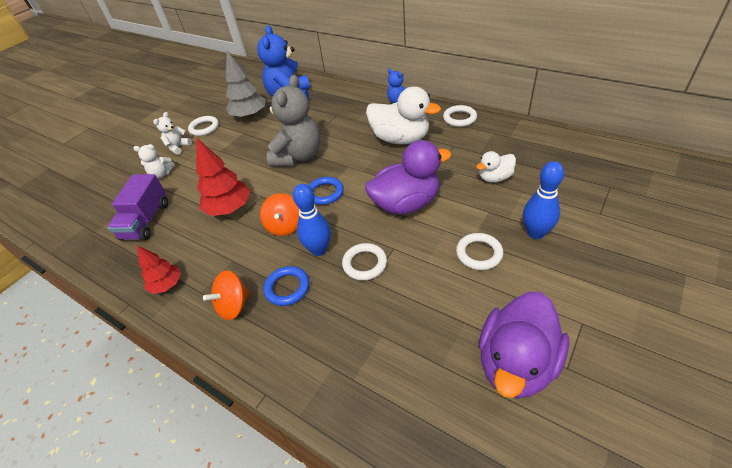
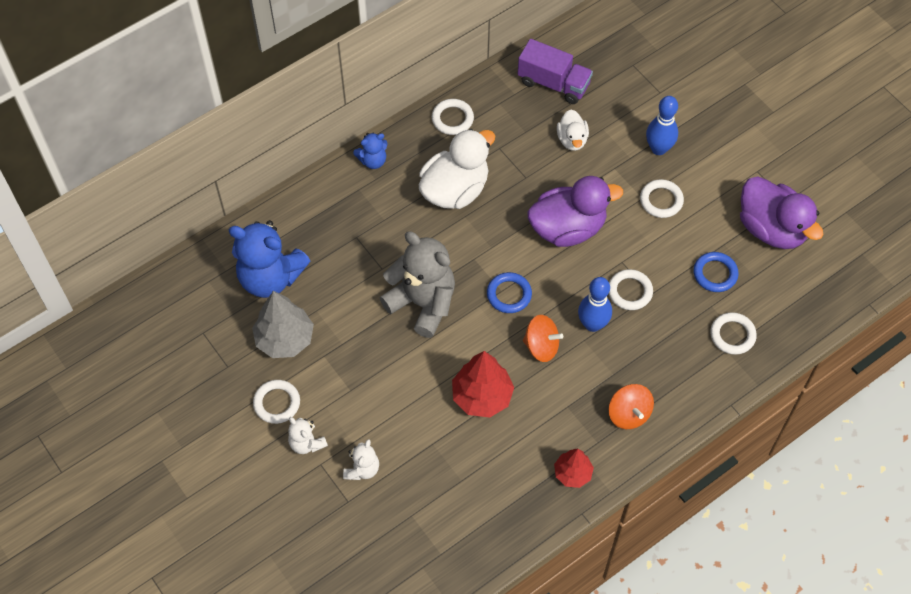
camera: 75 degrees left, 15 degrees up
(146, 221) = (453, 492): purple truck -> purple truck (553, 83)
(287, 288) = (628, 364): blue ring -> blue ring (715, 274)
(353, 367) = (732, 335): none -> white ring
(406, 204) = (568, 228): purple duck -> purple duck turned 75 degrees clockwise

